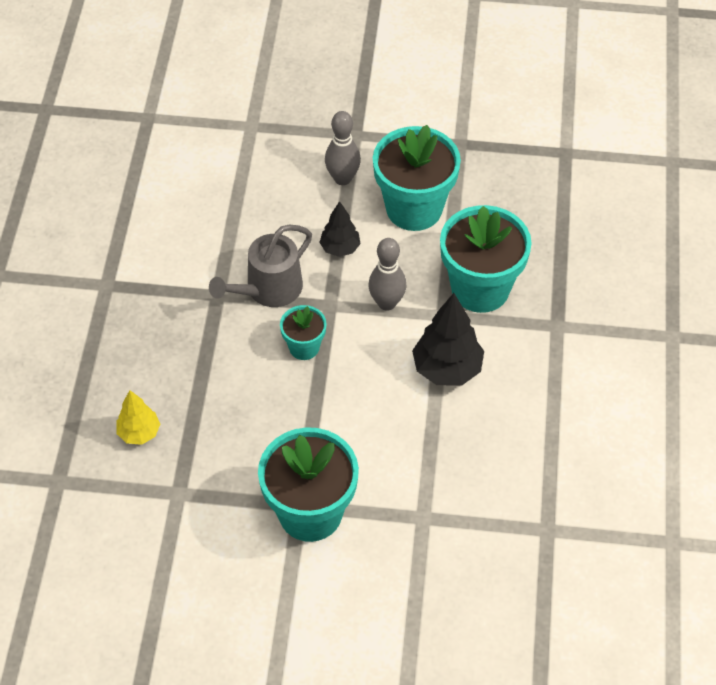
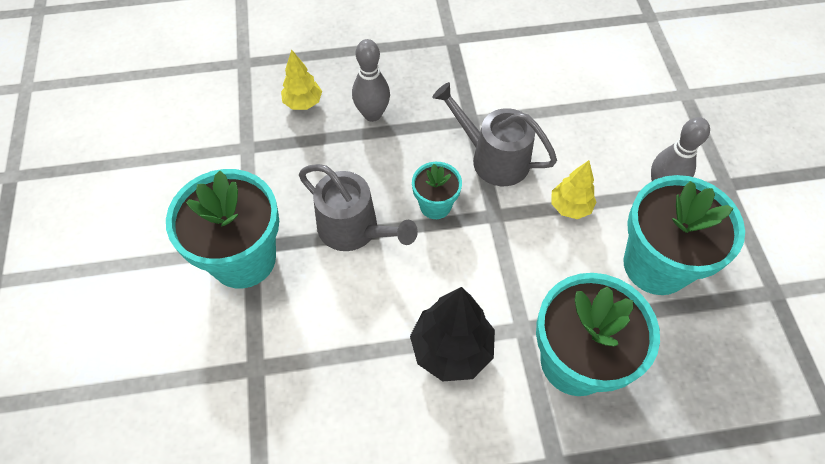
camera: 75 degrees right, 5 degrees up
(308, 417) = (354, 229): none -> grey watering can
(340, 248) = (570, 207): black tree -> yellow tree
(387, 303) = (517, 267): grey bowling pin -> grey bowling pin (372, 114)

